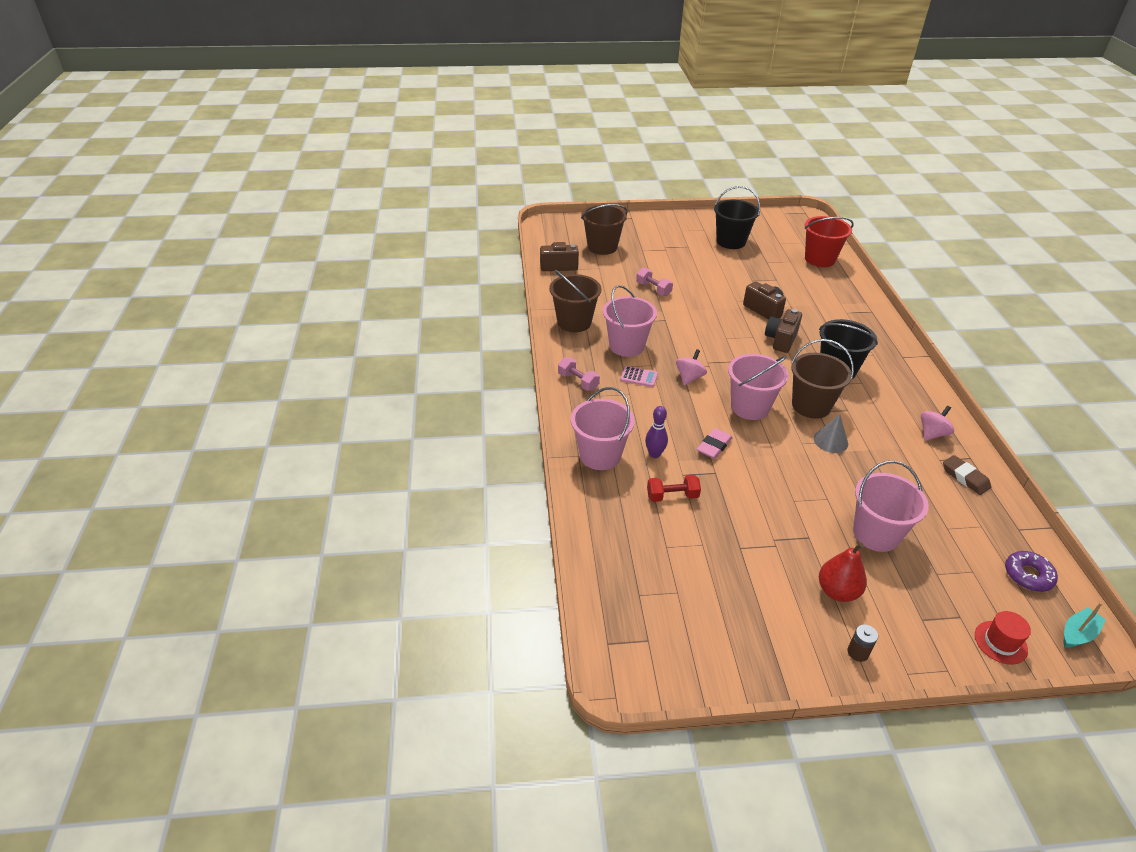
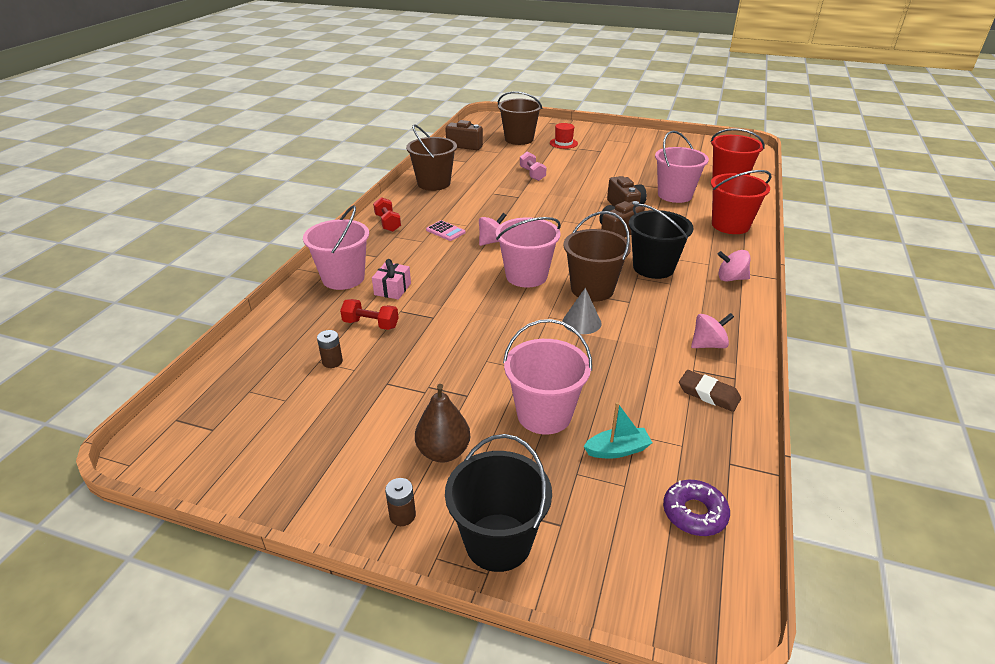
camera: 25 degrees right, 5 degrees down
(578, 382) = (388, 223): pink dumbbell -> red dumbbell
(626, 346) = (460, 208): pink bucket -> pink bucket (674, 195)
(654, 454) = (392, 289): purple bowling pin -> pink gift
(678, 543) = (332, 362): none -> brown battery
(714, 446) = (455, 297): pink eraser -> none
(731, 241) = (647, 154): black bucket -> black bucket (498, 542)
(837, 591) = (443, 452): red pear -> brown pear
(858, 309) = (730, 225): none -> red bucket
(899, 365) = (731, 278): none -> pink spinning top
(965, 477) = (708, 394): brown eraser -> brown eraser turned 45 degrees counterclockwise
(1000, 642) = (585, 570): red hat -> red hat (563, 143)
(1077, 633) = (702, 600): turquoise boat -> turquoise boat (617, 450)

